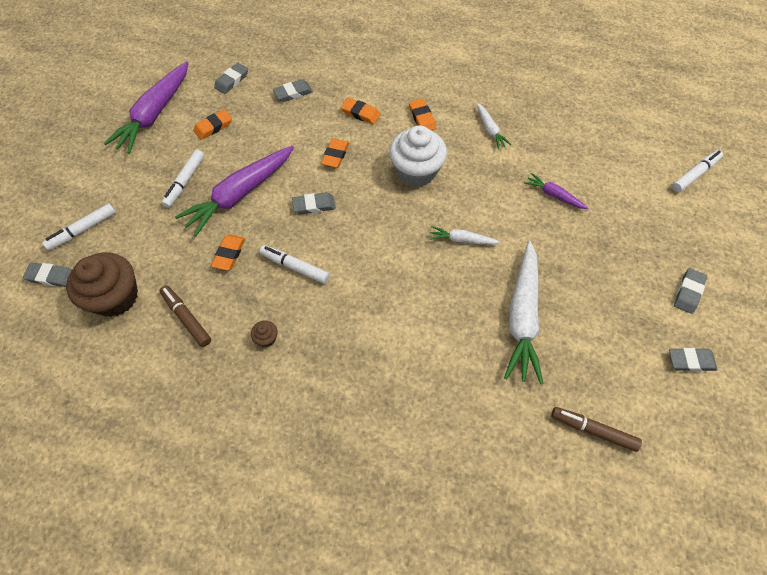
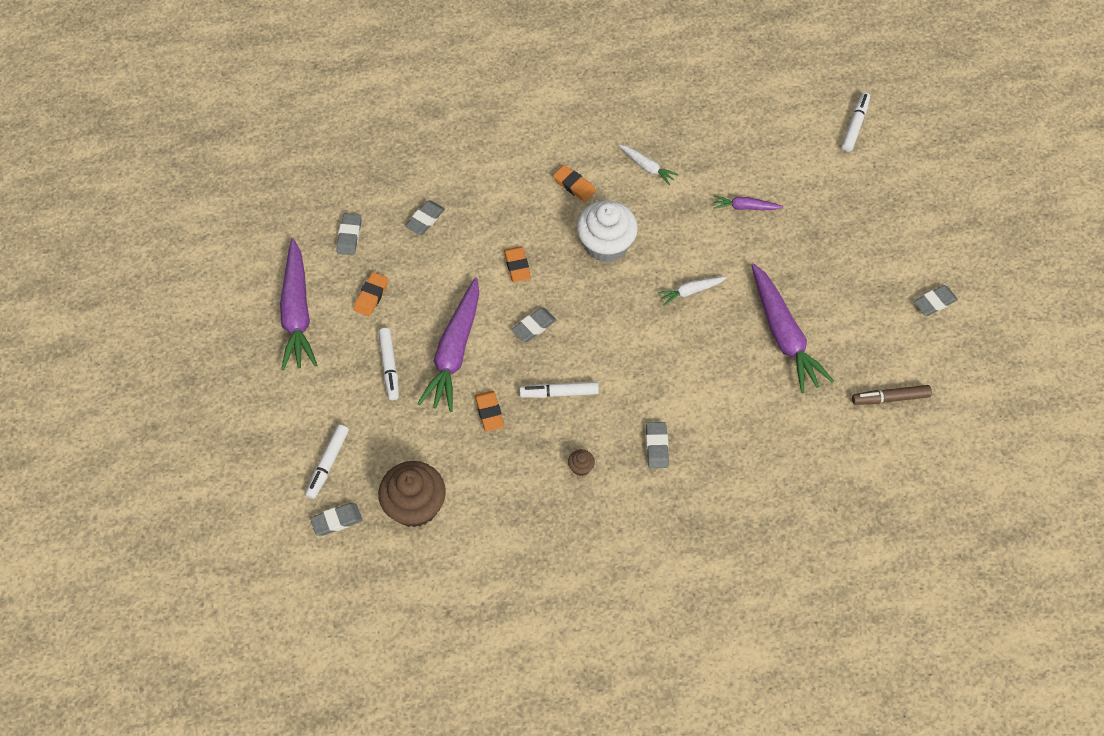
camera: 30 degrees left, 0 degrees up
(187, 318) = (496, 488): brown marker -> none
(360, 113) = (510, 209): orange eraser -> none
(522, 317) = (783, 335): white carrot -> purple carrot
(688, 292) = (904, 243): grey eraser -> grey eraser (656, 446)

